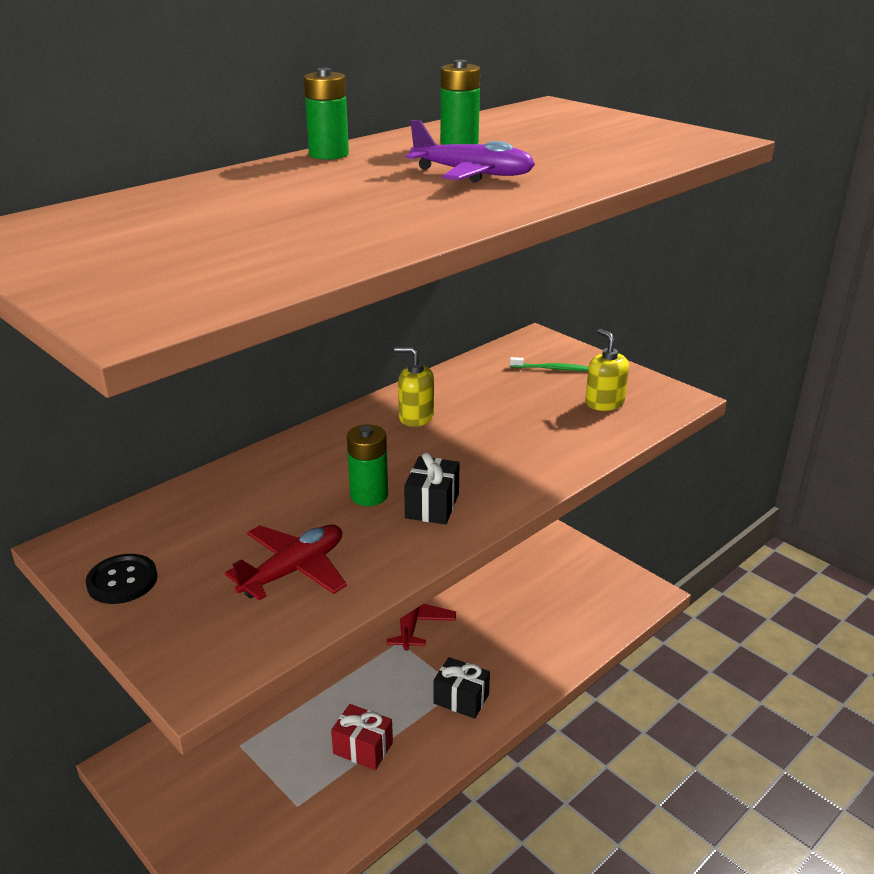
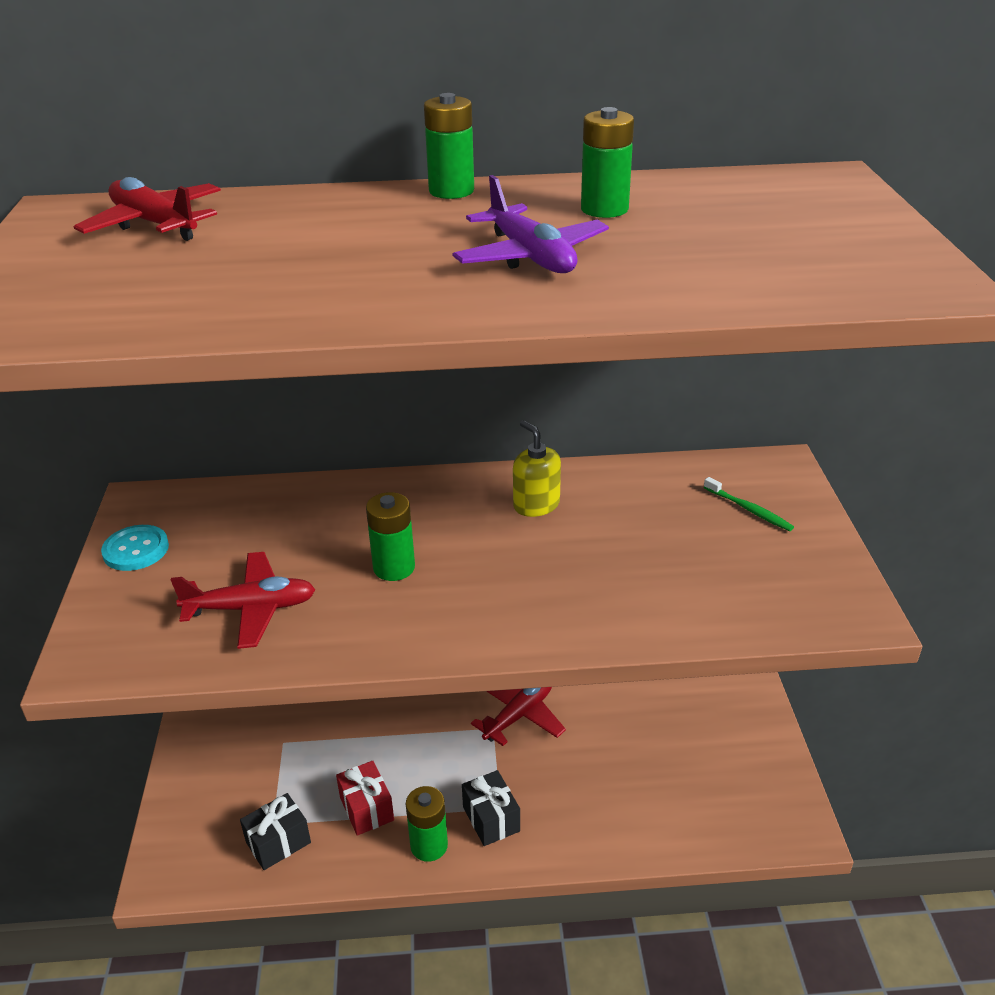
camera: 40 degrees right, 5 degrees up
(122, 581) = (136, 550): black button -> turquoise button
(124, 220) = (155, 224): none -> red plane
(432, 506) = (432, 607): black gift -> black gift (278, 842)
(436, 742) = (429, 845): none -> green battery
(604, 403) = (755, 578): yellow soap dispenser -> none

